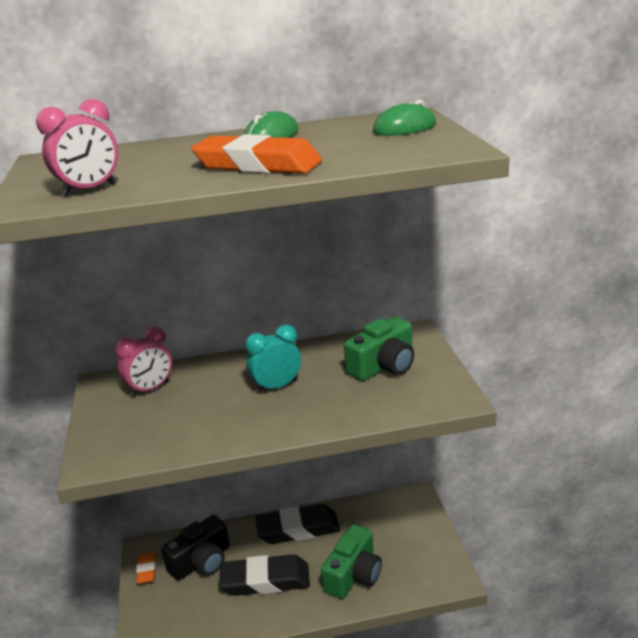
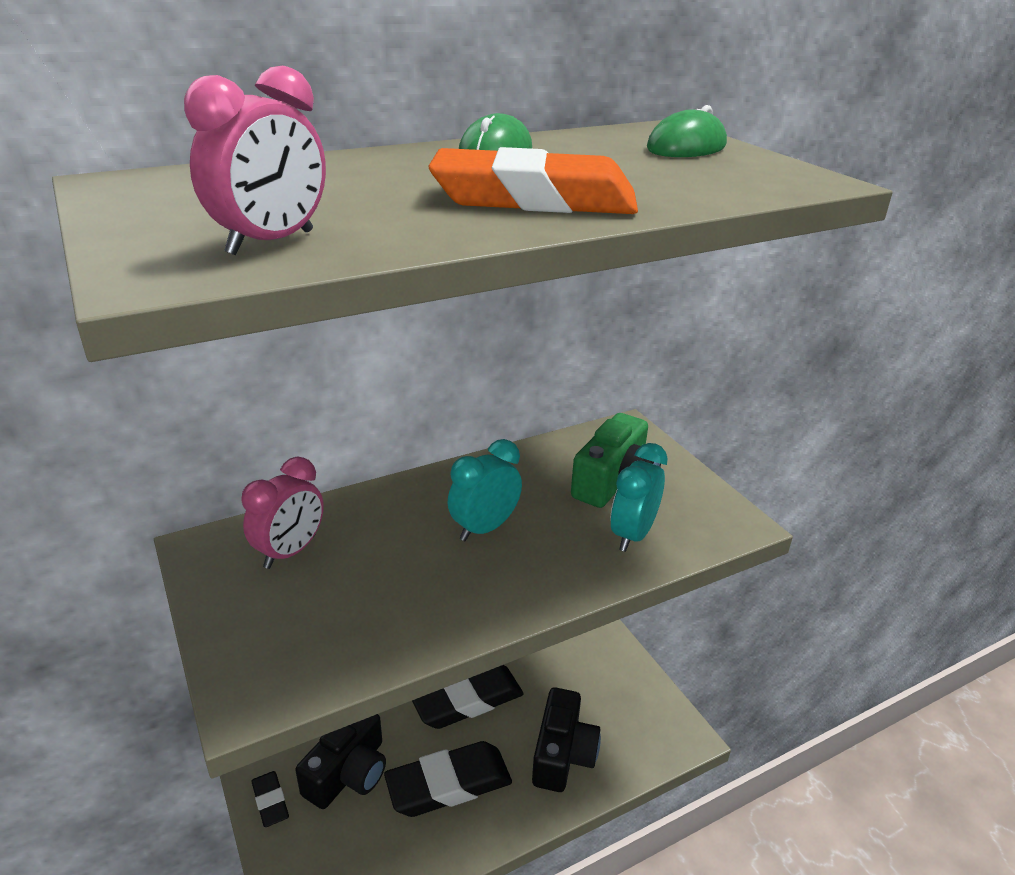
camera: 20 degrees left, 5 degrees up
(147, 570) = (270, 801): orange eraser -> black eraser
(354, 575) = (563, 754): green camera -> black camera
(375, 400) = (632, 535): none -> turquoise clock

